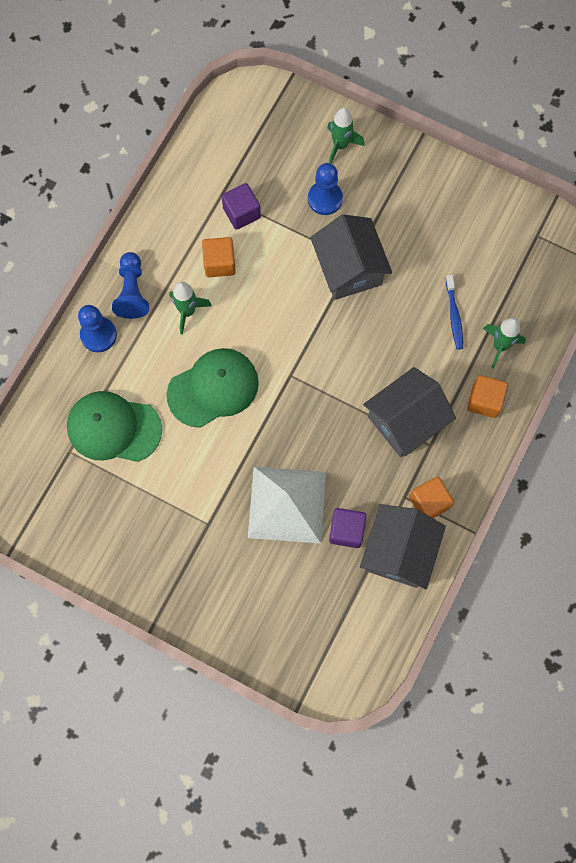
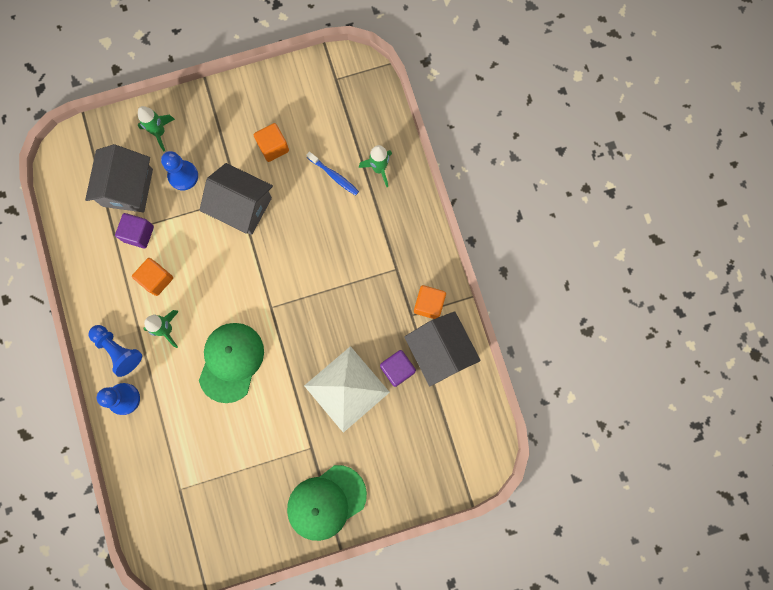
camera: 45 degrees left, 5 degrees up
(114, 428) = (193, 447): green cap -> green cap (326, 502)
(405, 420) = (367, 268): grey house -> grey house (127, 187)
(484, 401) = (402, 211): orange cube -> orange cube (273, 147)

